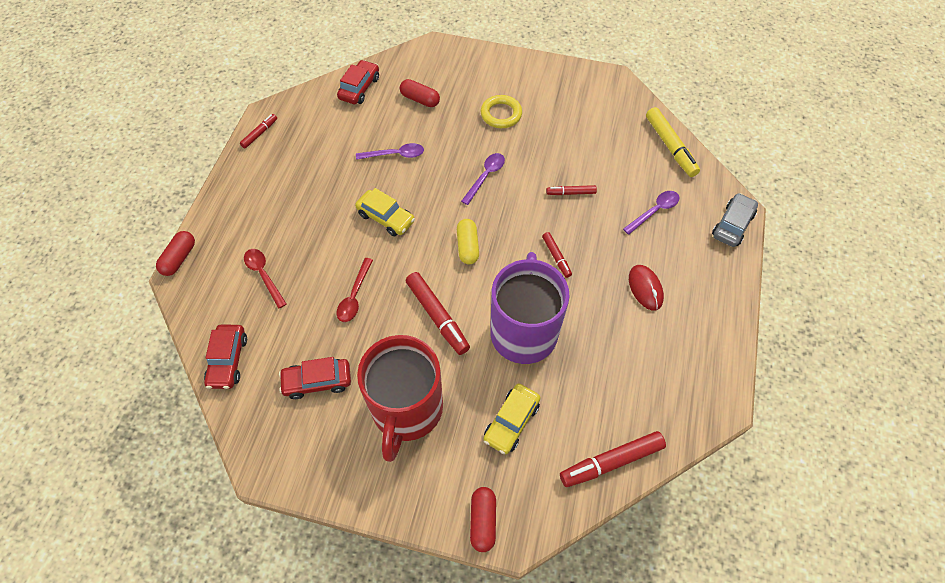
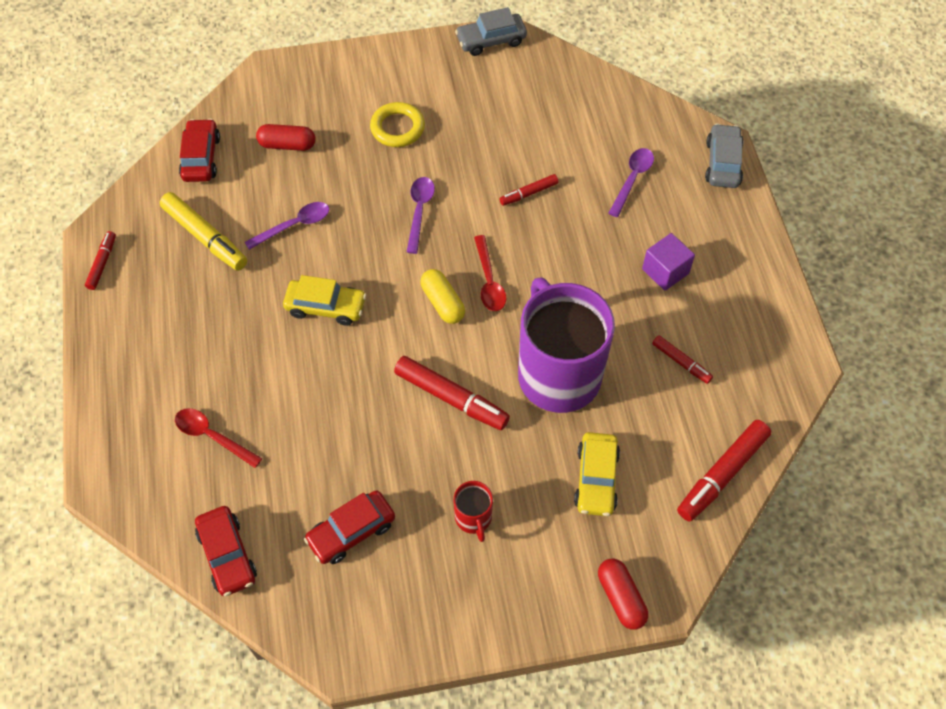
camera: 25 degrees left, 0 degrees up
(179, 258) = (89, 460): red capsule -> none
(354, 296) = (340, 415): red spoon -> red spoon (489, 281)
(406, 410) = (473, 518): red mug -> red mug, size x0.42
(556, 257) = (550, 274): red marker -> red marker (681, 362)
(599, 77) = (491, 41): none -> grey car
(645, 288) = (665, 271): red mouse -> purple cube
(670, 146) = (613, 97): yellow marker -> yellow marker (205, 237)

